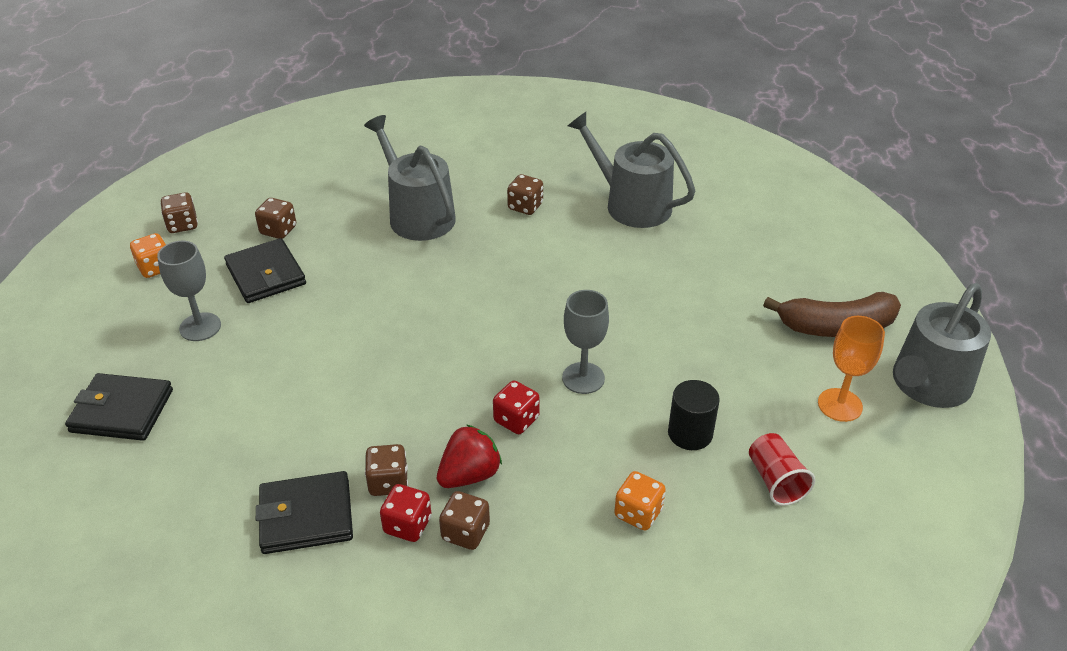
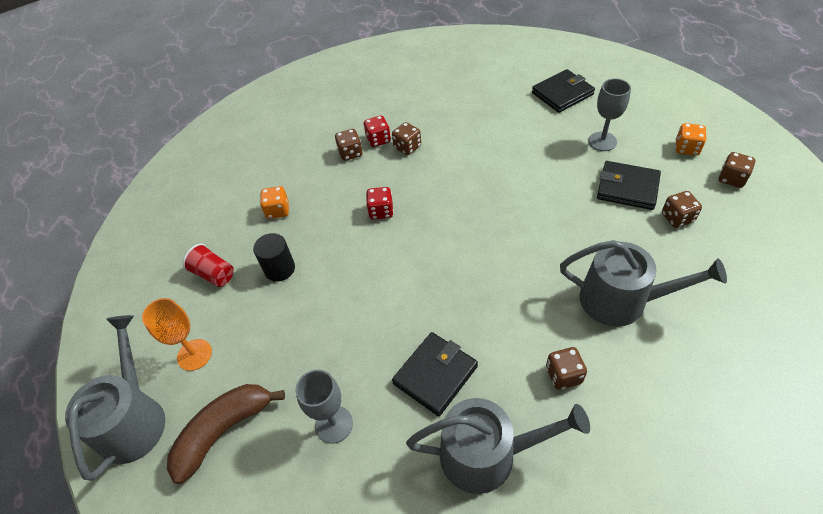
camera: 145 degrees right, 10 degrees up
(306, 516) = (424, 116): black wallet -> black wallet (435, 375)
(469, 475) = (375, 173): red strawberry -> none
(583, 378) = (369, 259): grey goblet -> grey goblet (334, 424)

